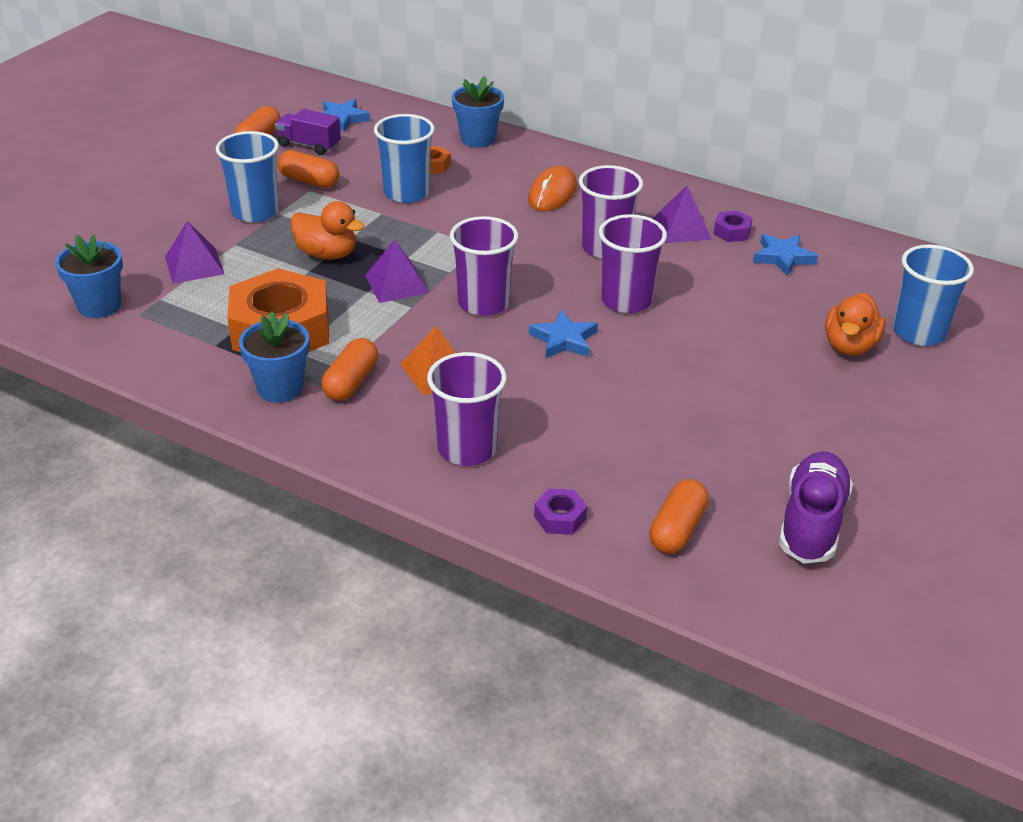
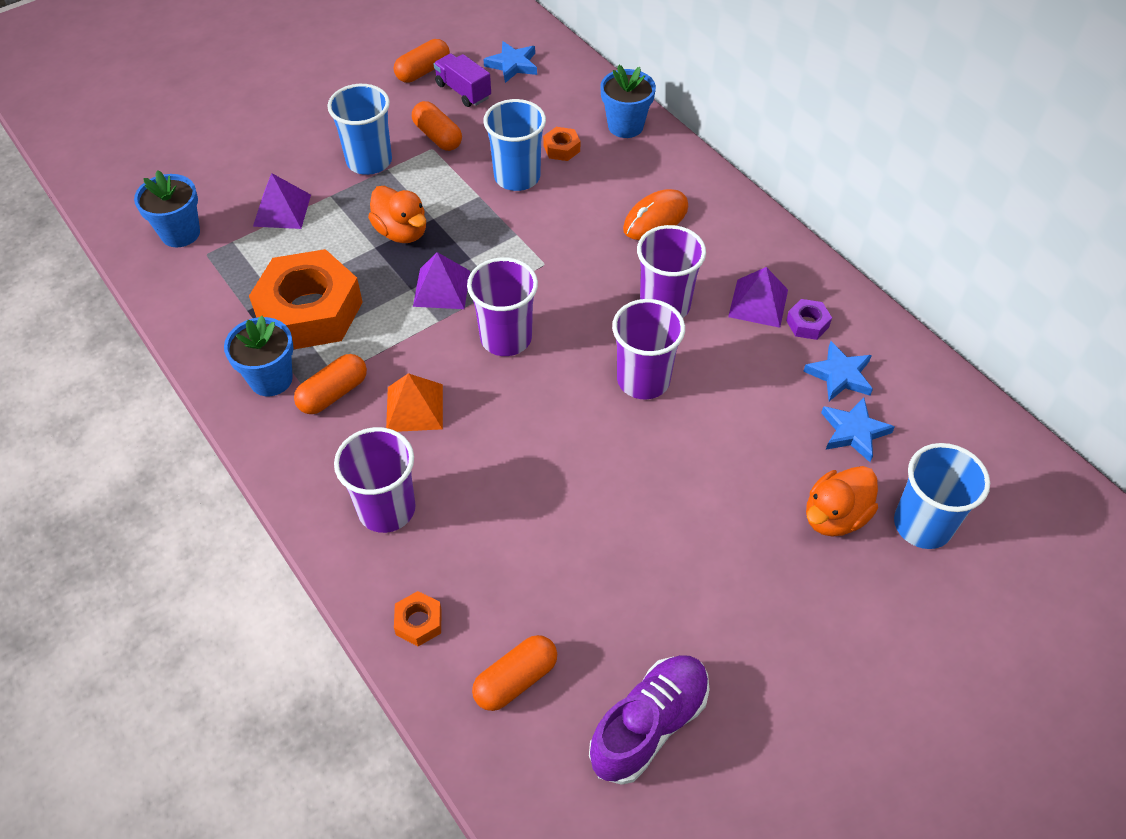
camera: 25 degrees right, 15 degrees up
(560, 517) = (419, 622): purple nut -> orange nut
(564, 340) = (553, 409): blue star -> blue star (853, 432)

